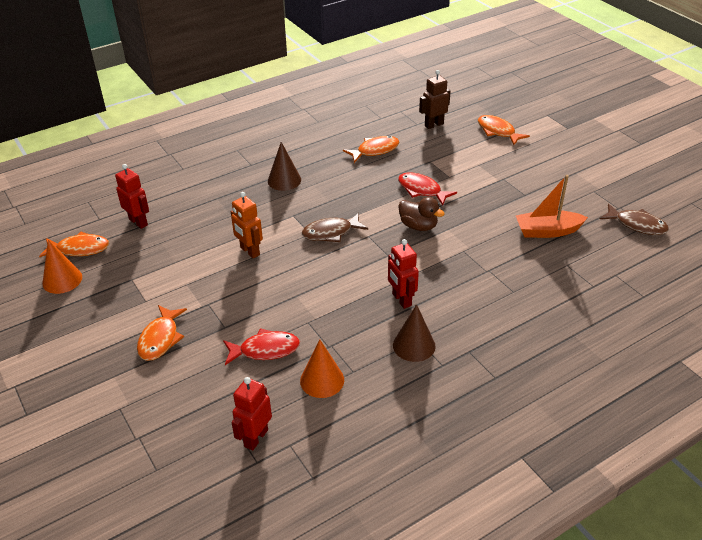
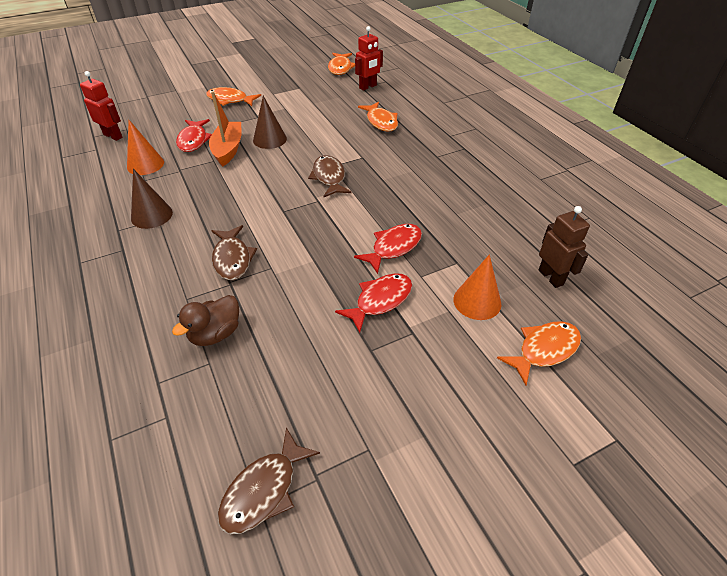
camera: 95 degrees right, 5 degrees up
(62, 280) = (308, 65): orange cone -> orange cone (477, 301)
(249, 251) = (315, 134): orange robot -> none
(284, 180) = (421, 153): brown cone -> brown cone (270, 139)
(375, 150) = (480, 217): orange fish -> orange fish (381, 122)
(401, 300) = (214, 213): red robot -> none
(418, 226) = (325, 237): brown duck -> brown duck (215, 334)
(460, 274) = (232, 259): none -> brown fish
(480, 193) = (380, 301): none -> red fish
(547, 231) = (283, 357): orange boat -> orange boat (228, 149)

